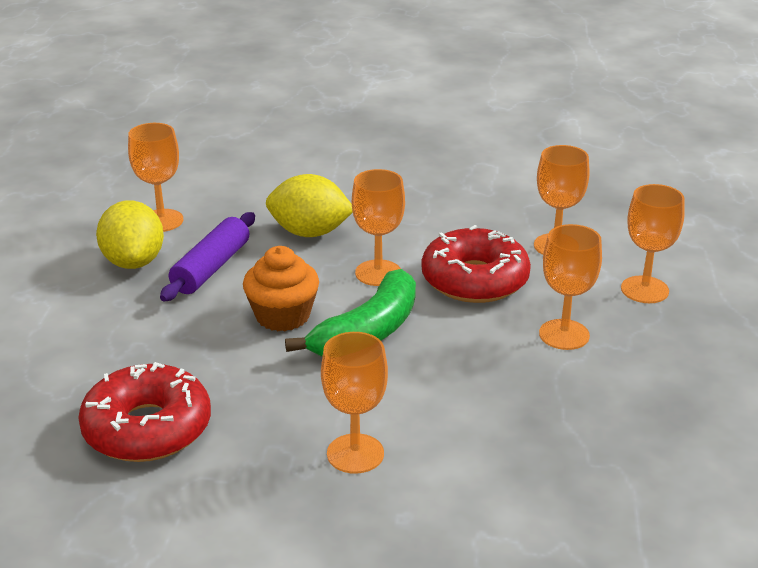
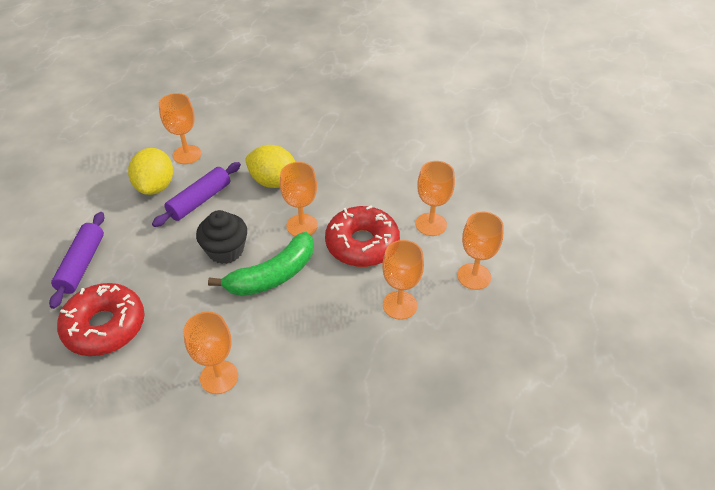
camera: 15 degrees right, 15 degrees up
(69, 365) = (82, 264): none -> purple rolling pin
(282, 316) = (225, 250): orange cupcake -> black cupcake

